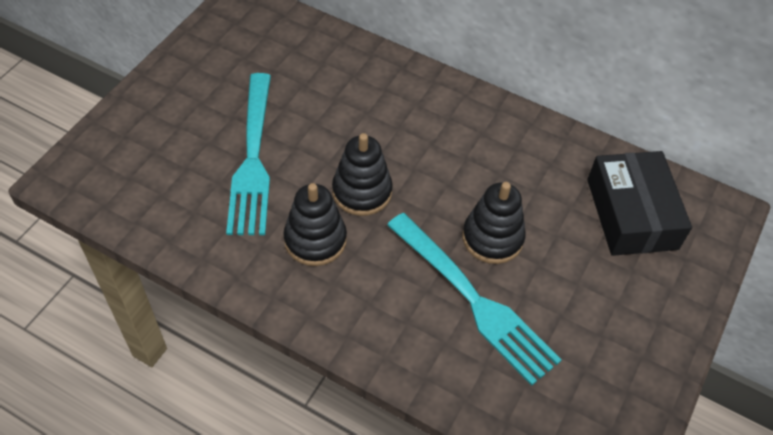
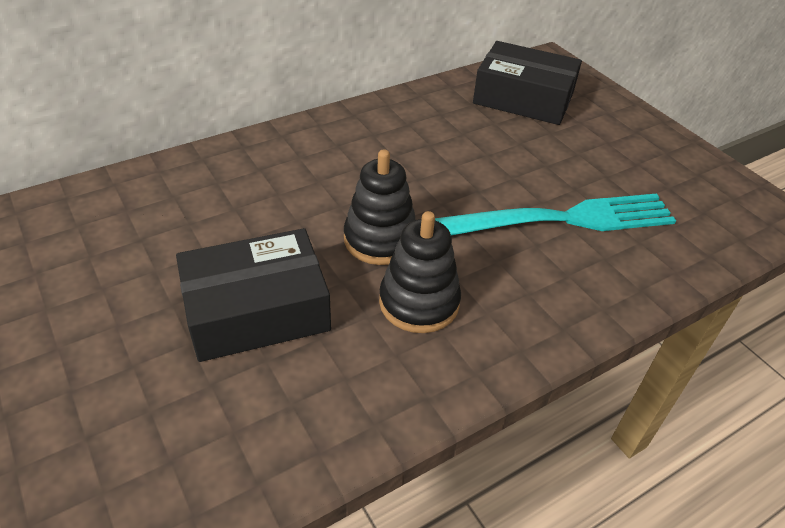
camera: 60 degrees left, 10 degrees down
(253, 159) = (257, 310): turquoise fork -> black box
(492, 238) = (500, 178): black stacking toy -> none

